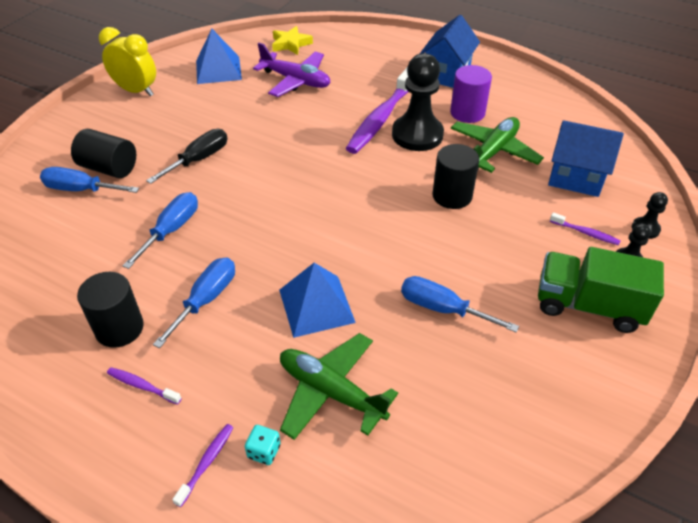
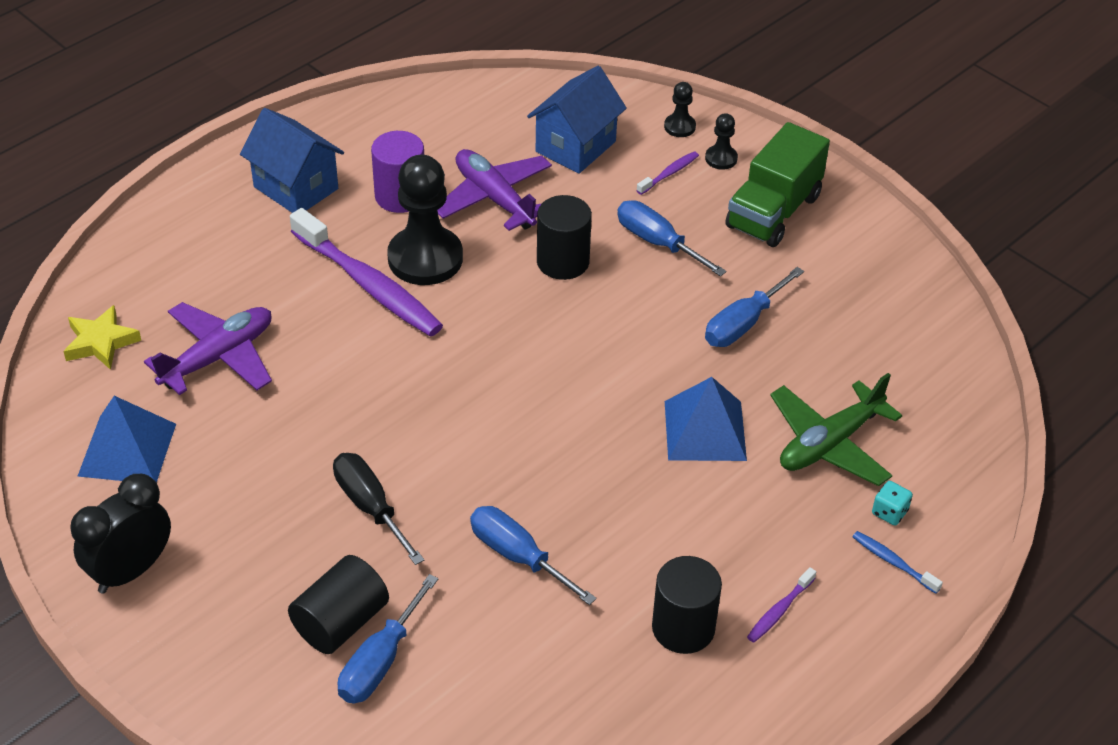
camera: 75 degrees left, 0 degrees up
(136, 91) = (131, 570): yellow clock -> black clock
(206, 299) = (662, 534): blue screwdriver -> blue screwdriver (657, 242)
(207, 462) = (893, 562): purple toothbrush -> blue toothbrush
(493, 151) = (494, 198): green plane -> purple plane

